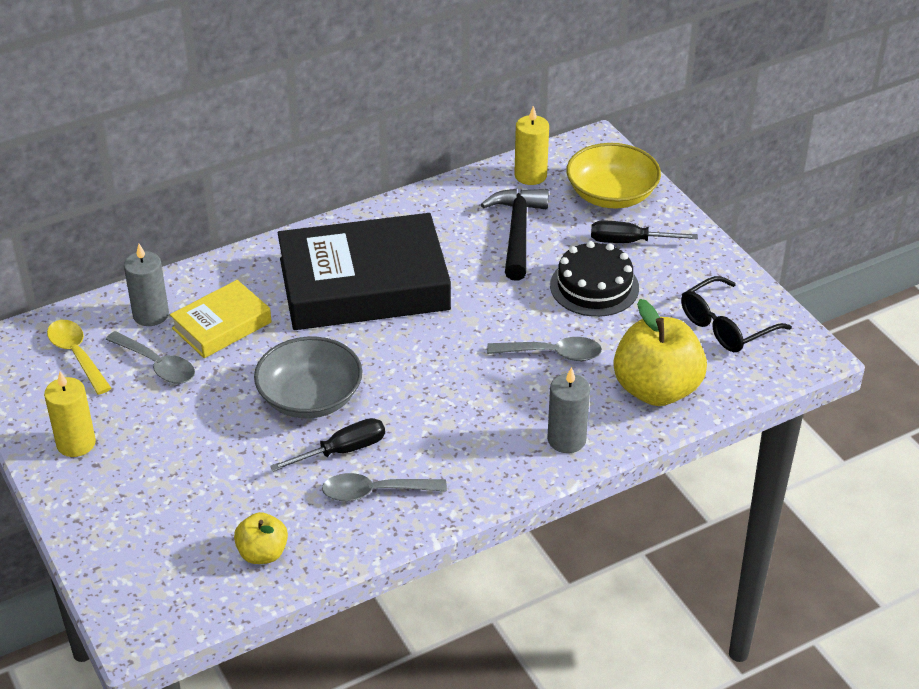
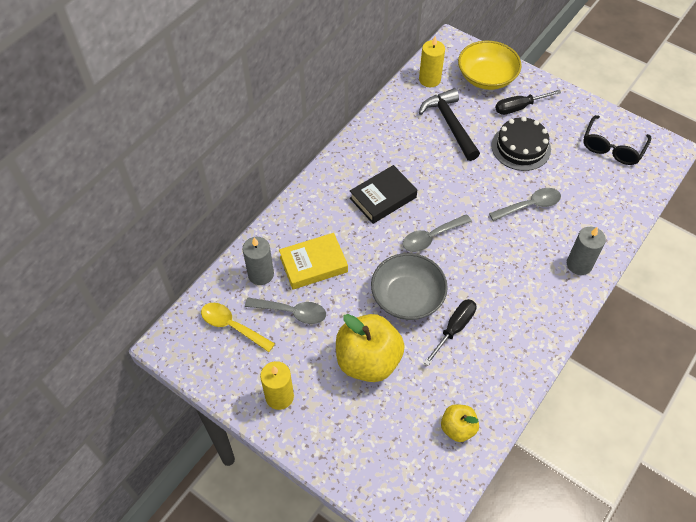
camera: 25 degrees left, 15 degrees up
(221, 325) = (313, 264): yellow book -> yellow book turned 45 degrees clockwise
(364, 284) = (383, 198): black book -> black book, size x0.51
(375, 492) = (494, 351): grey spoon -> grey spoon (431, 237)
(656, 389) = (604, 208): yellow apple -> yellow apple (368, 360)

